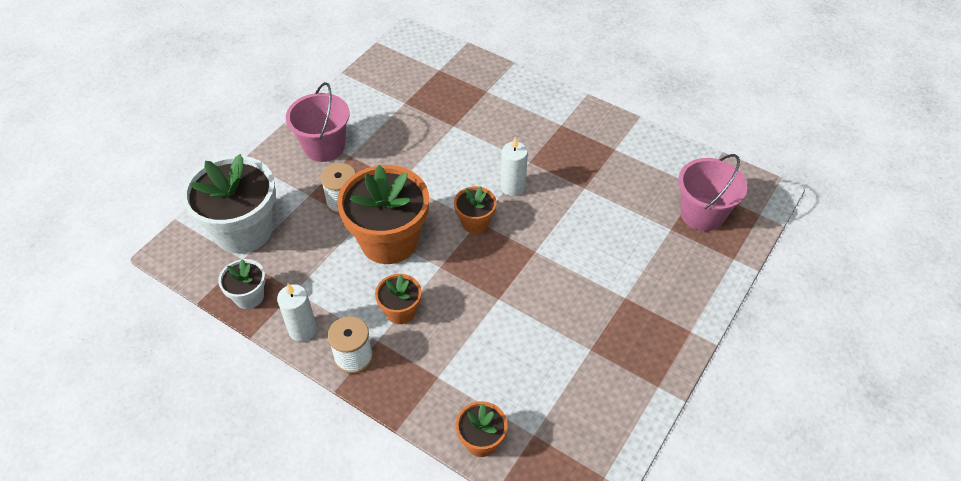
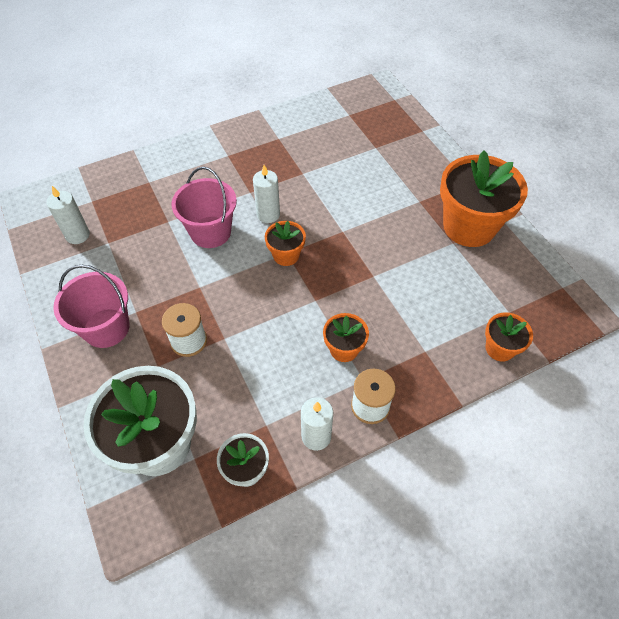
camera: 60 degrees left, 5 degrees up
(389, 241) = (261, 324): orange flower pot -> orange flower pot (469, 227)
(399, 81) = (77, 235): none -> white candle
(702, 214) = (374, 125): pink bucket -> pink bucket (210, 232)

